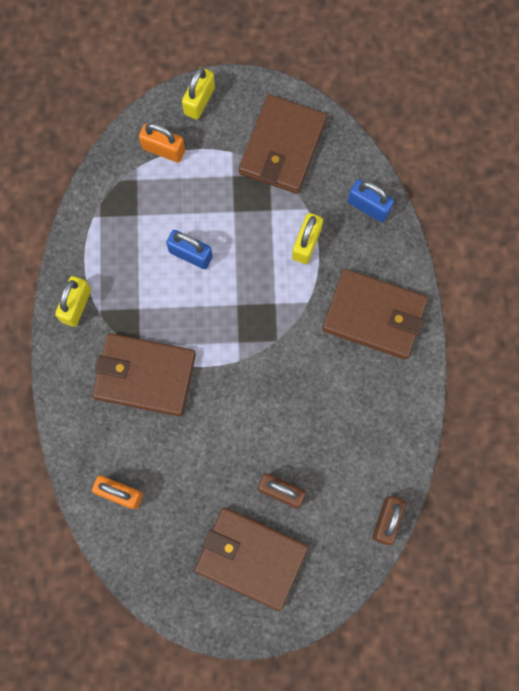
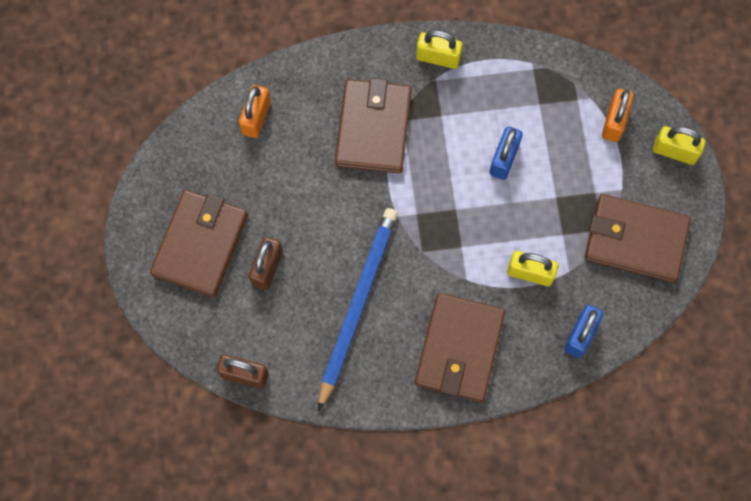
camera: 85 degrees right, 5 degrees down
(324, 406) = (357, 304): none -> blue pencil

